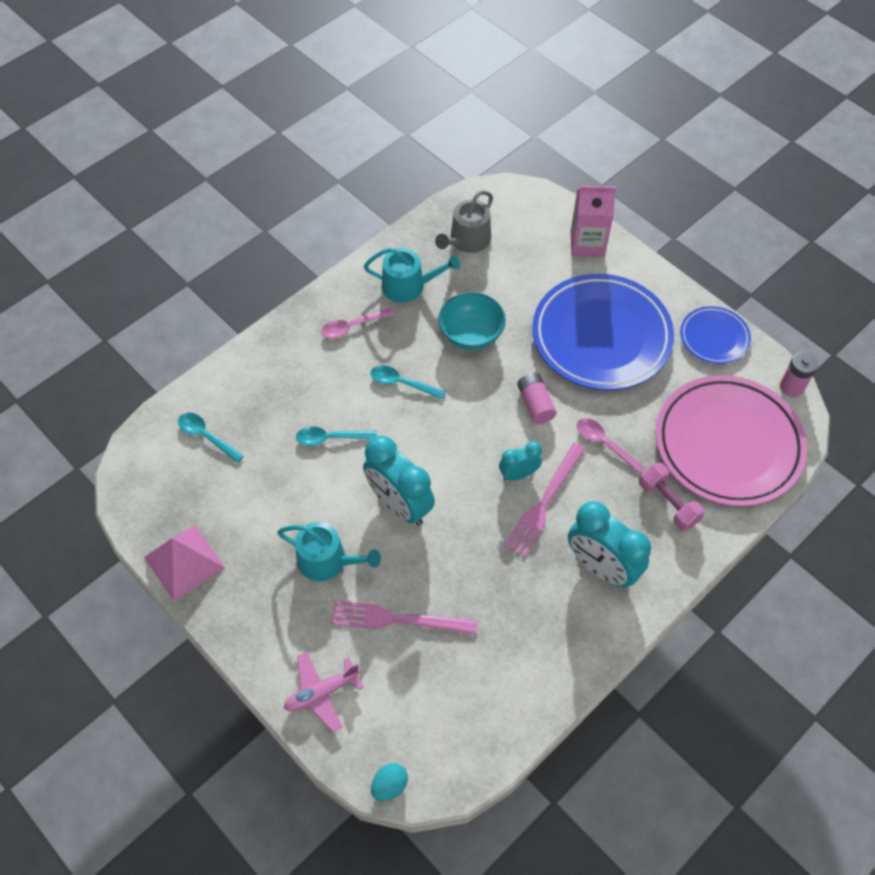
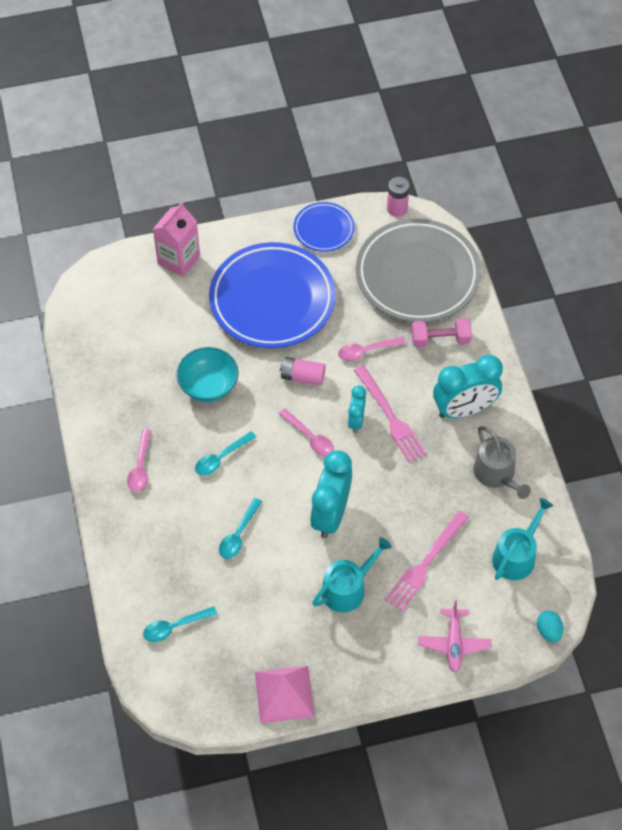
camera: 60 degrees left, 0 degrees up
(399, 505) = (330, 514): turquoise clock -> turquoise clock turned 120 degrees clockwise
(408, 286) = (129, 405): turquoise watering can -> turquoise watering can (516, 555)
(467, 241) = (113, 340): grey watering can -> grey watering can (497, 474)
(472, 444) = (310, 437): none -> pink spoon
(728, 444) = (417, 275): pink plate -> grey plate

